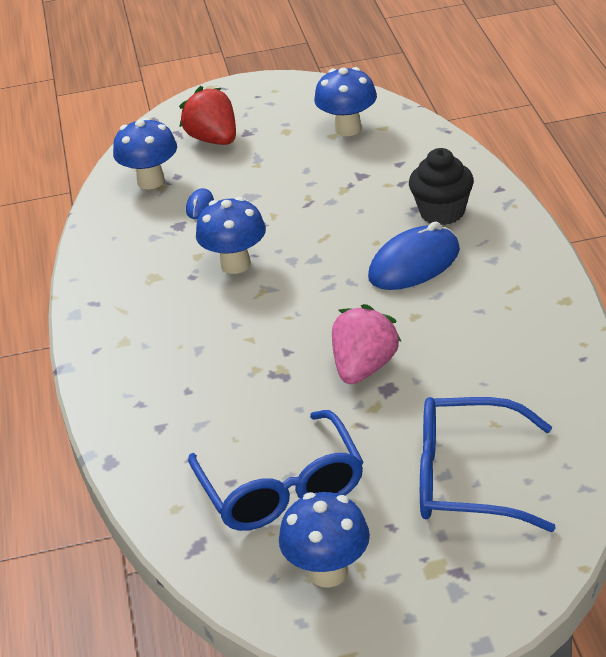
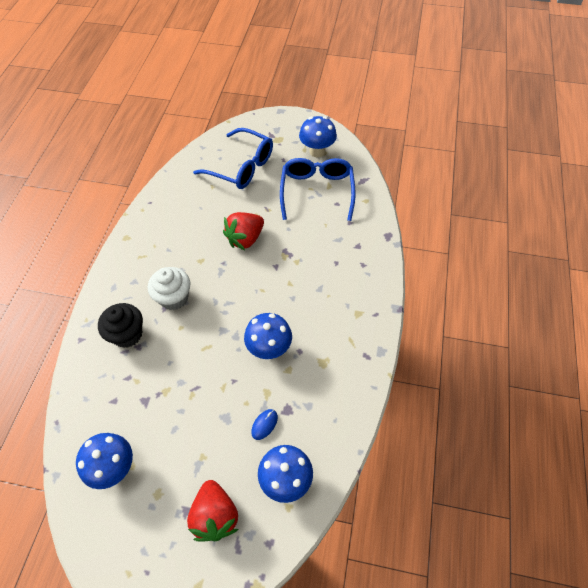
camera: 160 degrees left, 20 degrees up
(364, 368) = (245, 239): pink strawberry -> red strawberry
(414, 264) = (174, 298): blue mouse -> white cupcake

